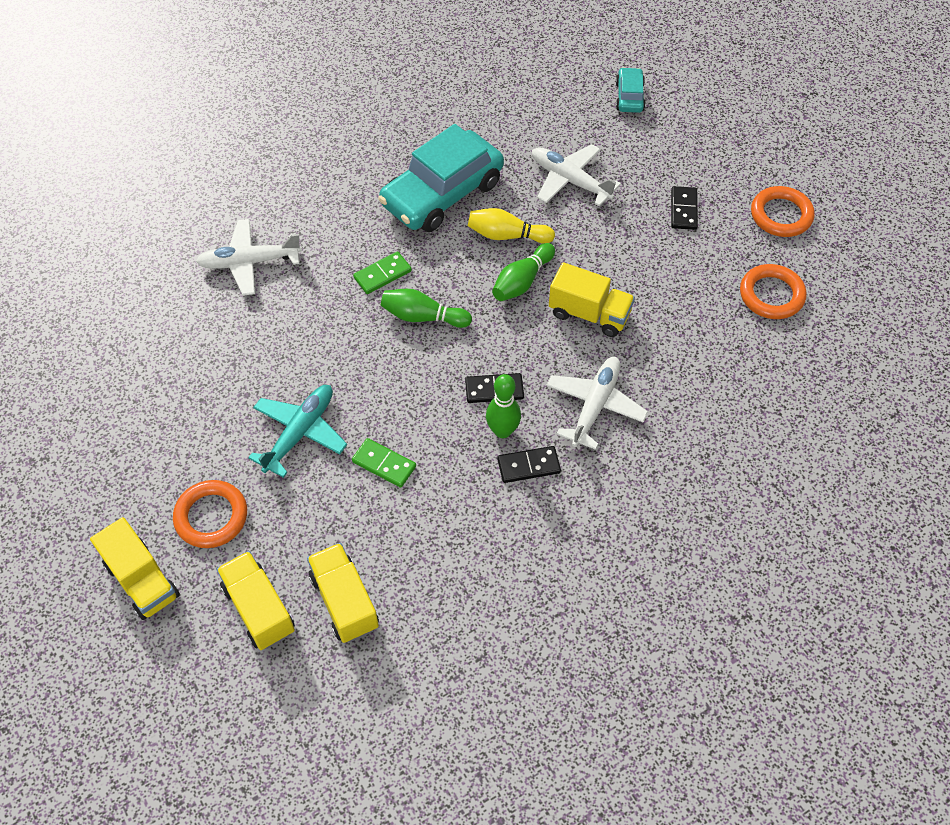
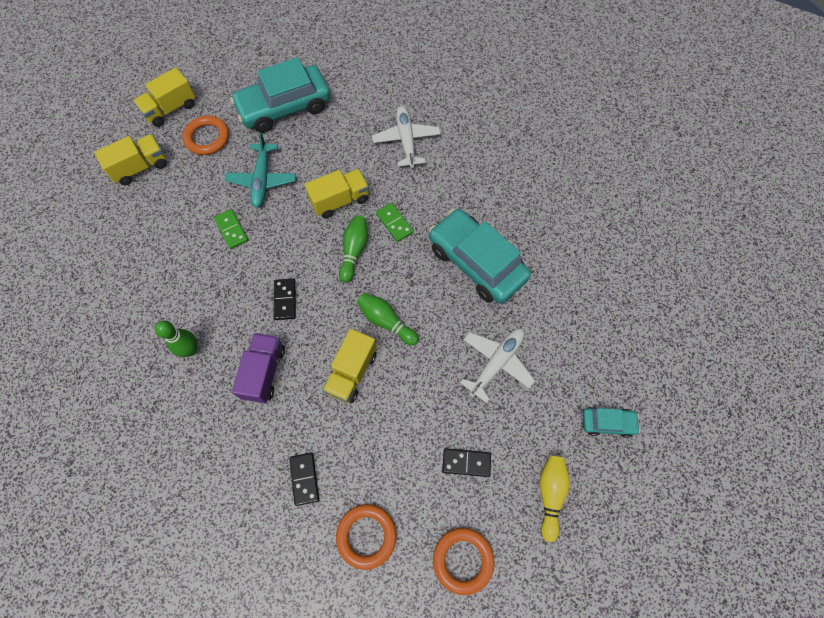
camera: 90 degrees right, 10 degrees up
(165, 414) = (284, 107): none -> turquoise car
(300, 432) = (262, 180): turquoise plane -> turquoise plane turned 60 degrees clockwise
(344, 601) = (136, 212): yellow truck -> yellow truck (340, 200)
(384, 464) = (231, 230): green domino -> green domino turned 60 degrees counterclockwise
(502, 431) = (249, 305): green bowling pin -> green bowling pin (191, 350)
(507, 235) = (433, 311): yellow bowling pin -> yellow bowling pin (550, 494)
(528, 466) = (217, 322): black domino -> black domino (304, 479)
(595, 405) = (264, 372): white plane -> purple truck

